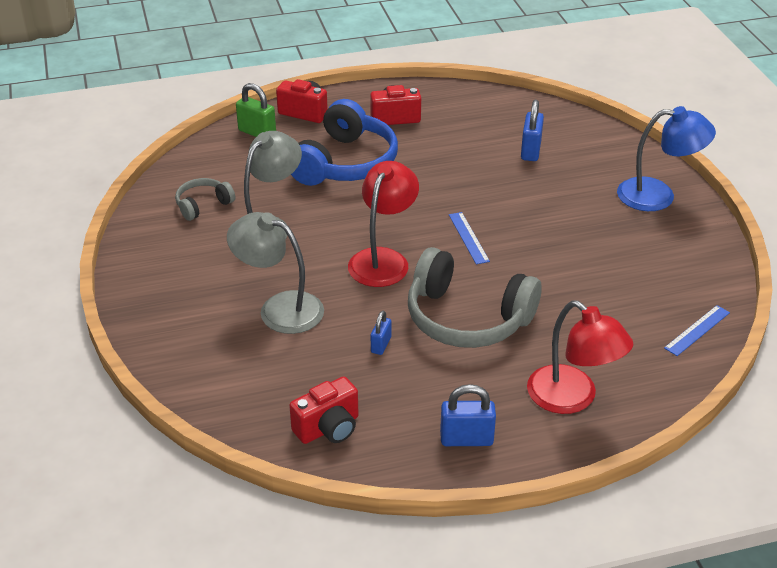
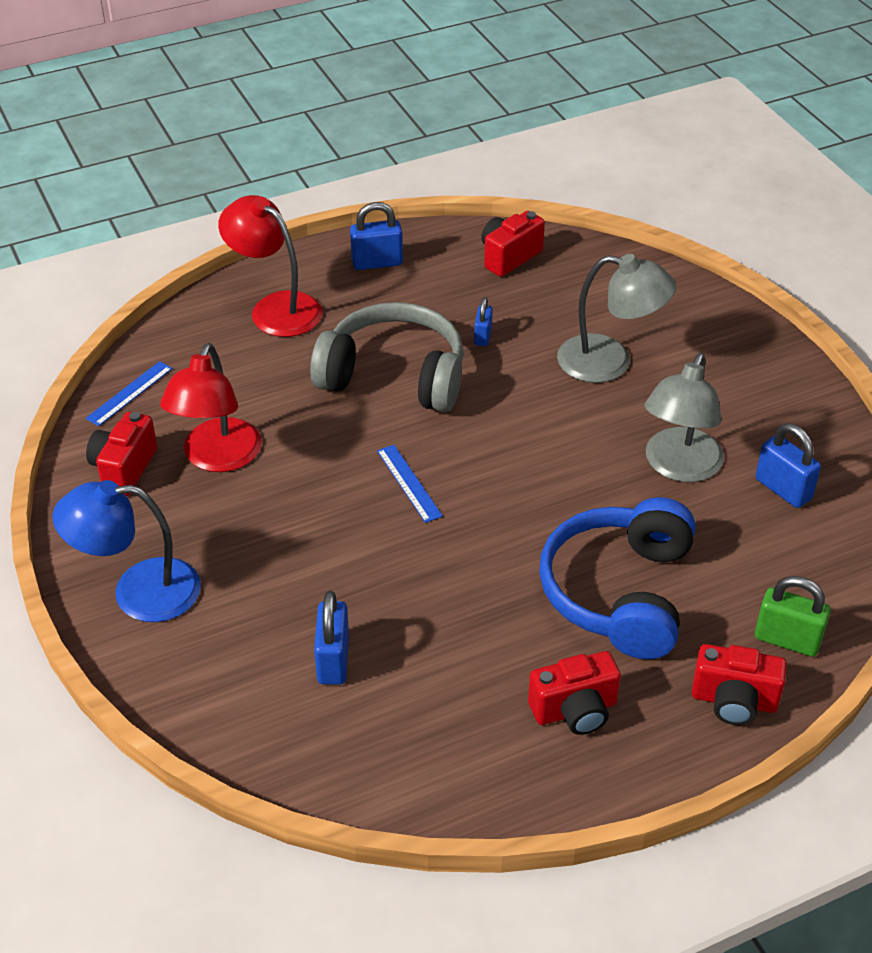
camera: 170 degrees right, 5 degrees up
(203, 205) = (783, 489): grey headphones -> blue padlock
(383, 259) = (511, 437): red lamp -> red lamp (217, 458)
(686, 271) = (124, 469): none -> red camera

